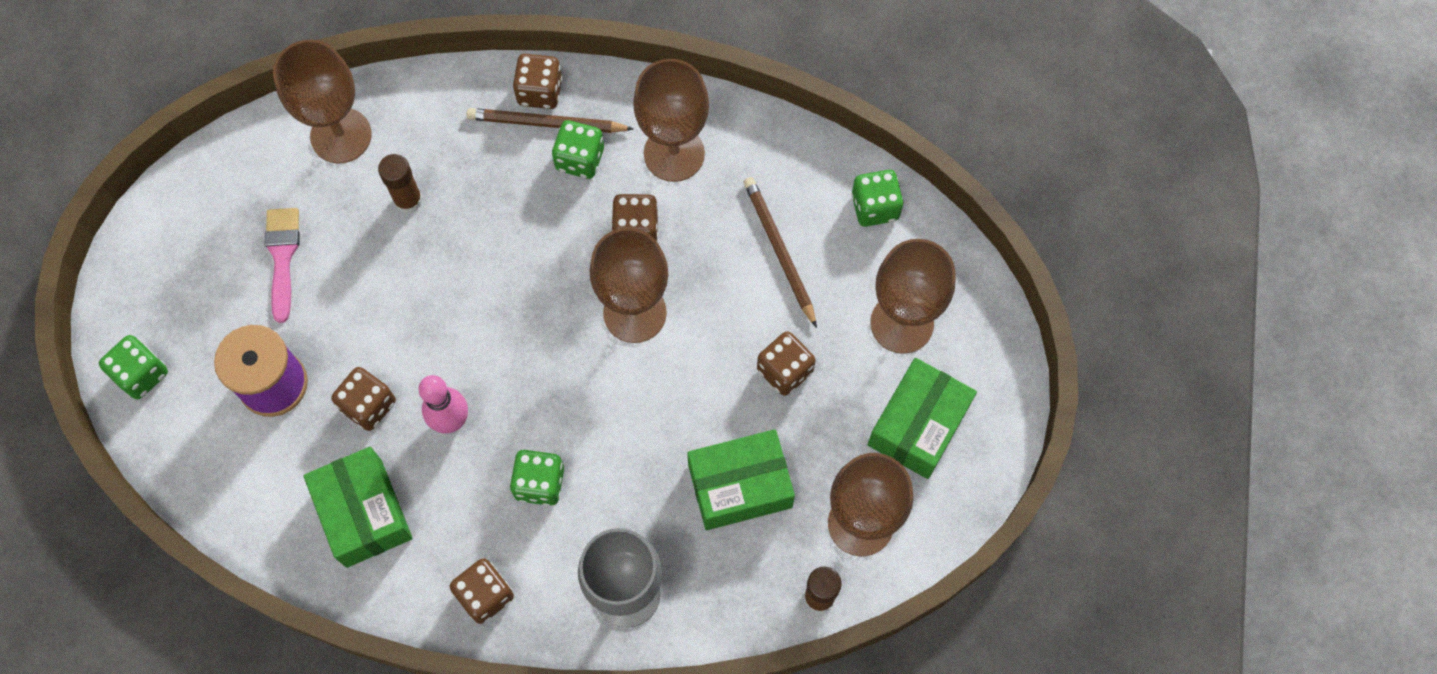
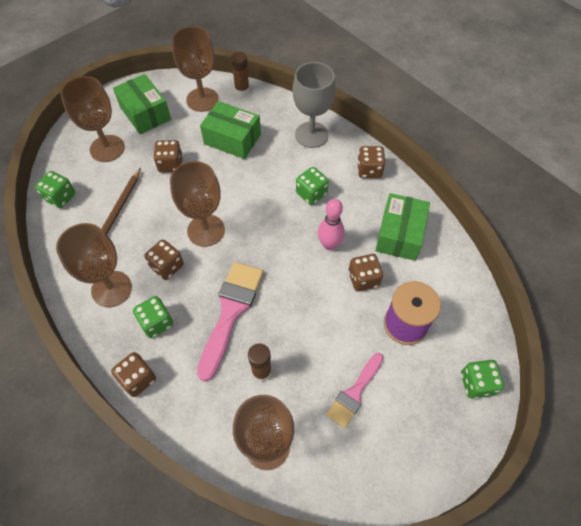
camera: 140 degrees left, 10 degrees down
(503, 236) = (231, 312): none -> pink brush
(546, 124) = (153, 356): brown pencil -> none
(918, 425) = (145, 113): green box -> green box turned 75 degrees clockwise

